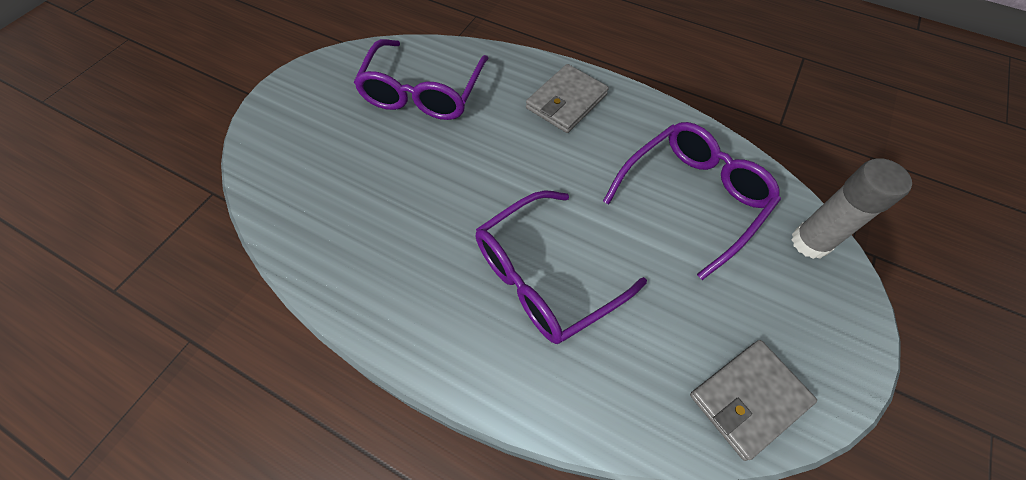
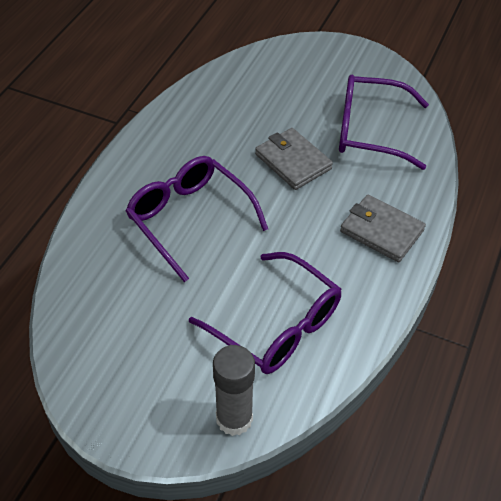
camera: 85 degrees right, 10 degrees down
(748, 399) = (87, 344): grey wallet -> grey wallet (293, 161)

